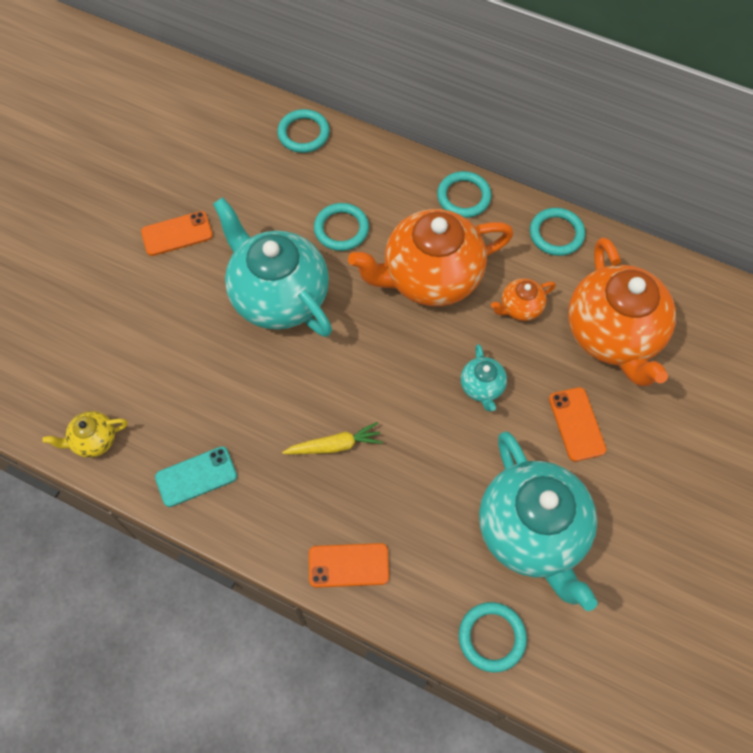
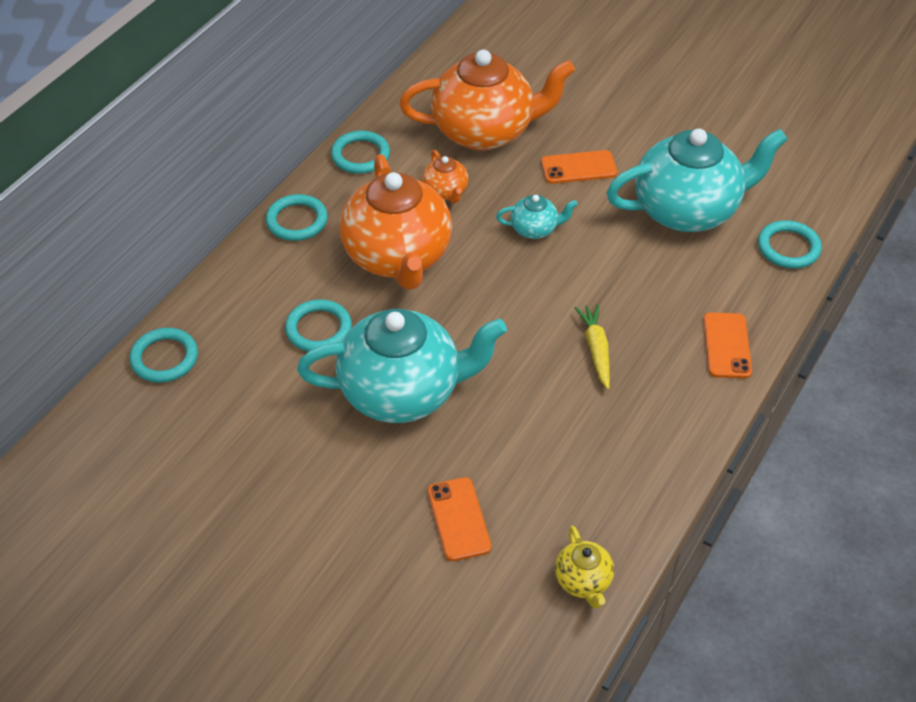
camera: 85 degrees left, 15 degrees down
(177, 234) = (292, 495): orange phone -> orange phone (459, 519)
(196, 476) = (631, 475): turquoise phone -> none
(278, 296) = (402, 392): turquoise teapot -> turquoise teapot turned 150 degrees counterclockwise

